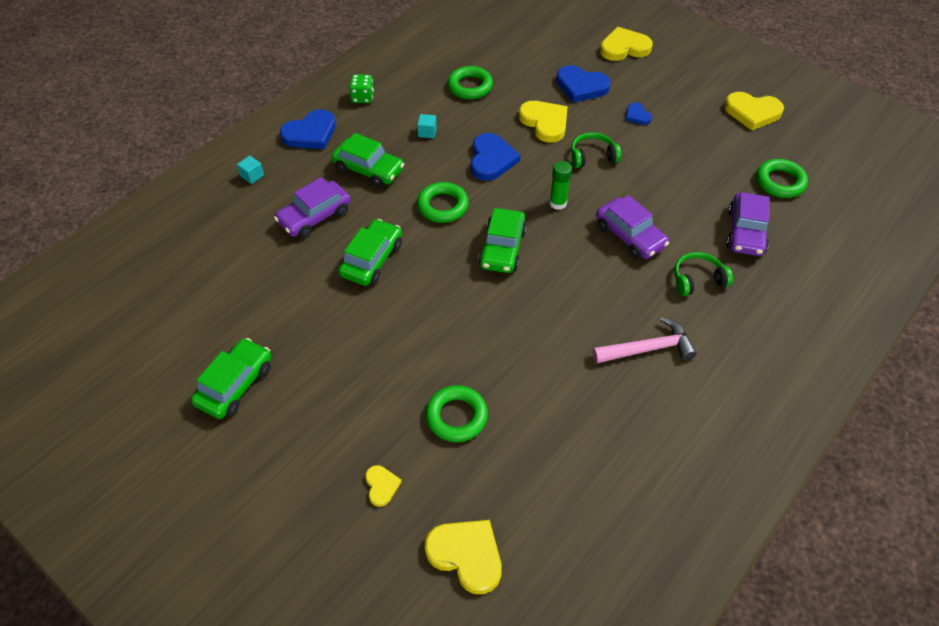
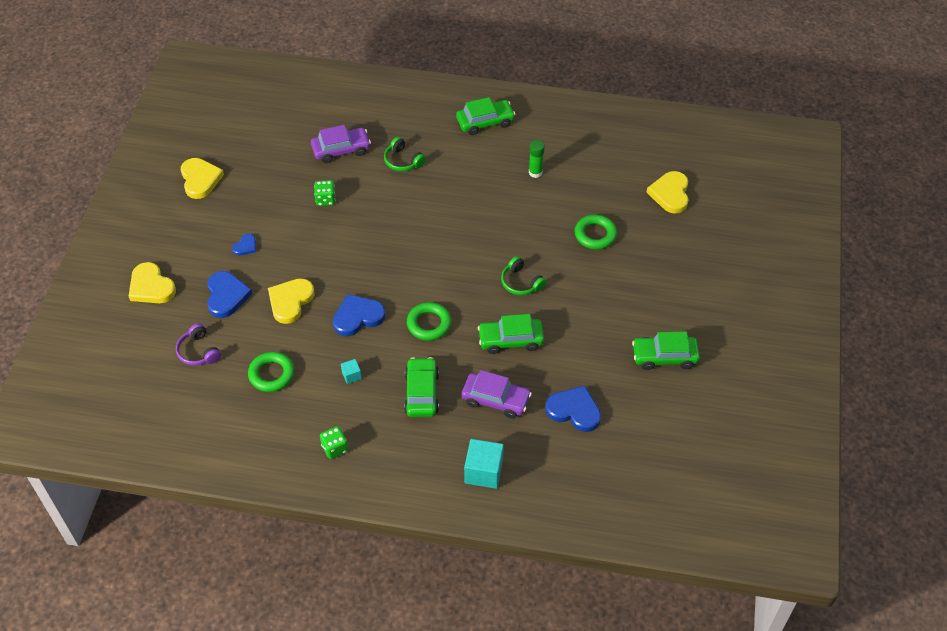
camera: 120 degrees left, 0 degrees up
(252, 176) = (483, 472): turquoise cube -> turquoise cube, size x2.01
(310, 133) = (406, 460): blue heart -> blue heart (574, 410)
(381, 486) = (665, 247): yellow heart -> none
(502, 248) = (446, 270): green car -> green car (485, 122)
(529, 54) = (198, 351): none -> purple headphones
(558, 203) = (379, 257): green glue stick -> green glue stick (535, 172)
(592, 156) = (313, 256): green headphones -> green headphones (521, 283)
(630, 236) = (386, 206): purple car -> none
(648, 348) = (477, 167): pink hammer -> none
(670, 192) = (325, 199): none -> green dice
(780, 182) = (276, 145): green ring -> none

